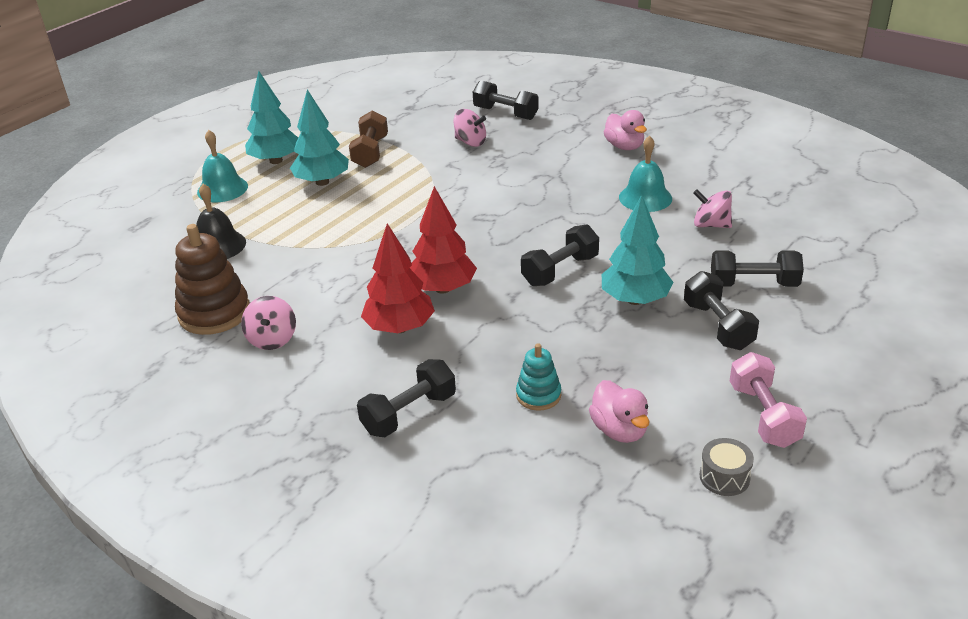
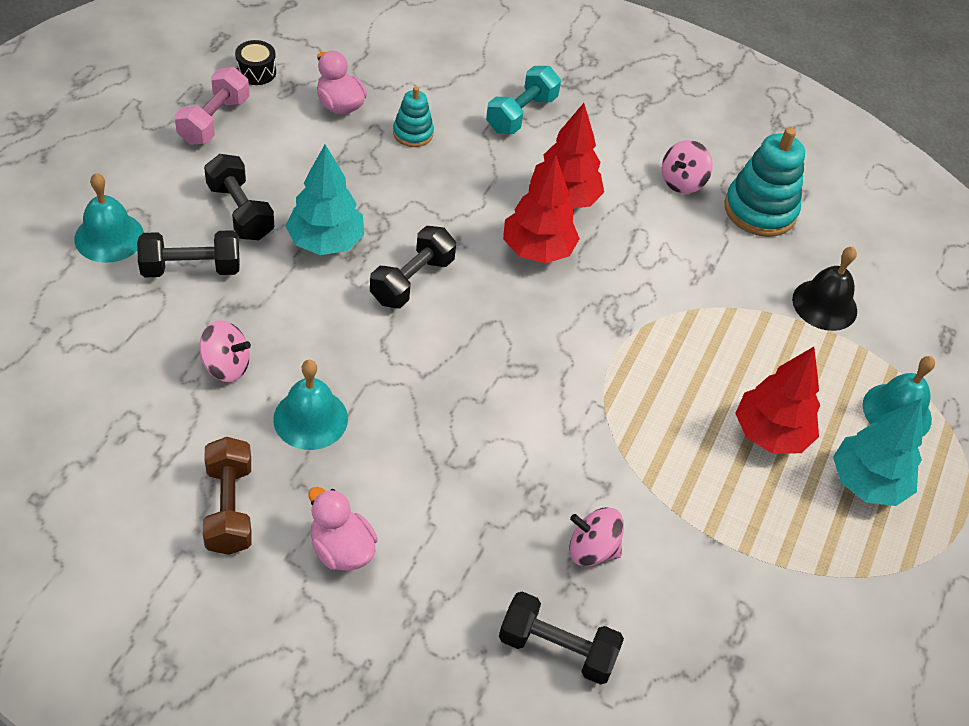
camera: 160 degrees right, 15 degrees up
(214, 313) = (760, 210): brown stacking toy -> turquoise stacking toy
(272, 339) = (682, 182): pink spinning top -> pink spinning top turned 120 degrees counterclockwise
(322, 182) = (770, 433): turquoise tree -> red tree
(370, 152) = (738, 512): brown dumbbell -> brown dumbbell (229, 508)
(409, 413) = (521, 114): black dumbbell -> turquoise dumbbell
(724, 477) = (256, 72): grey drum -> black drum
(763, 415) = (214, 121): pink dumbbell -> pink dumbbell turned 45 degrees clockwise
(836, 309) = (109, 237): none -> turquoise bell

